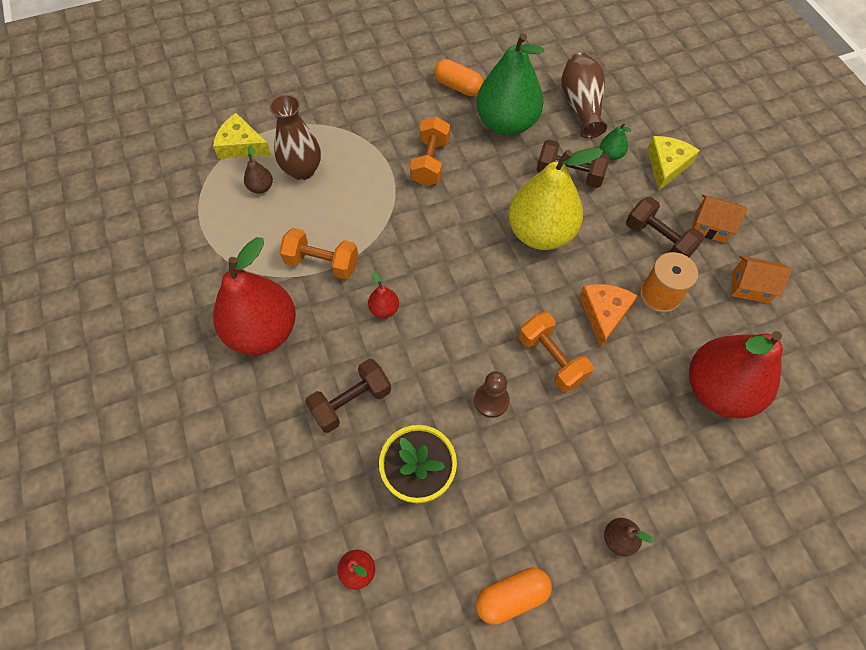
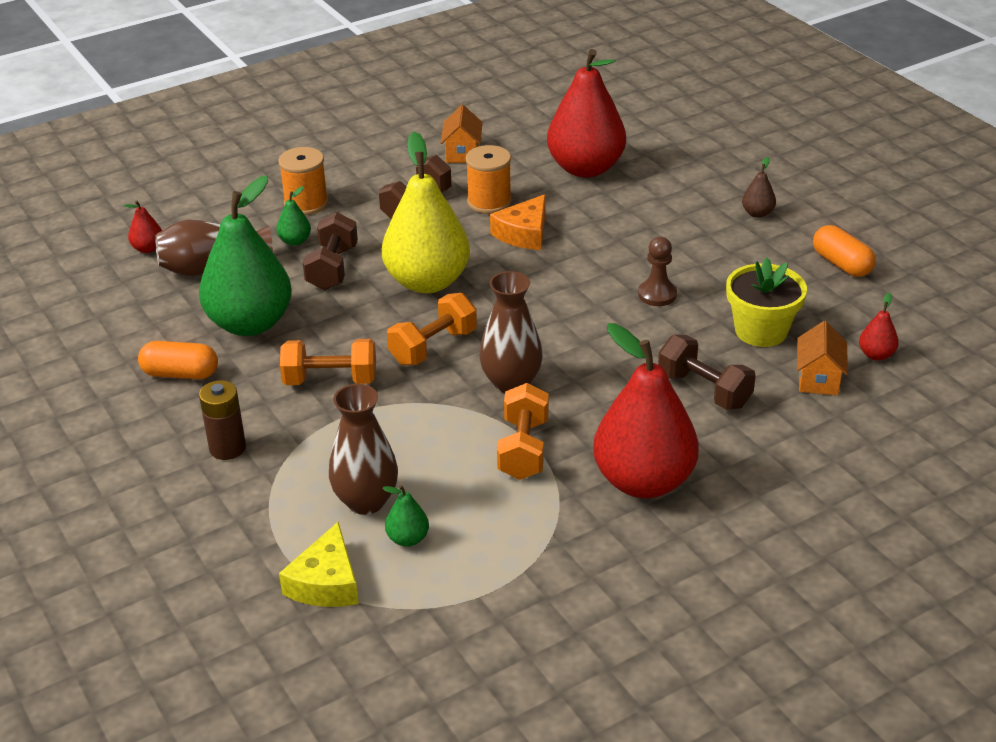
camera: 100 degrees left, 25 degrees down
(261, 187) = (408, 539): brown pear -> green pear
(376, 107) = (227, 448): none -> brown battery
(384, 309) = (574, 385): red pear -> red pear (148, 248)
(398, 268) = (511, 383): none -> brown vase
(458, 87) = (180, 374): orange capsule -> orange capsule turned 75 degrees clockwise
(551, 359) = (592, 261): orange dumbbell -> orange dumbbell (433, 347)
(604, 313) = (524, 233): orange cheese -> orange cheese turned 60 degrees counterclockwise
(666, 165) = (306, 203): yellow cheese -> orange spool
(710, 227) = (391, 175): orange house -> orange house (818, 379)

